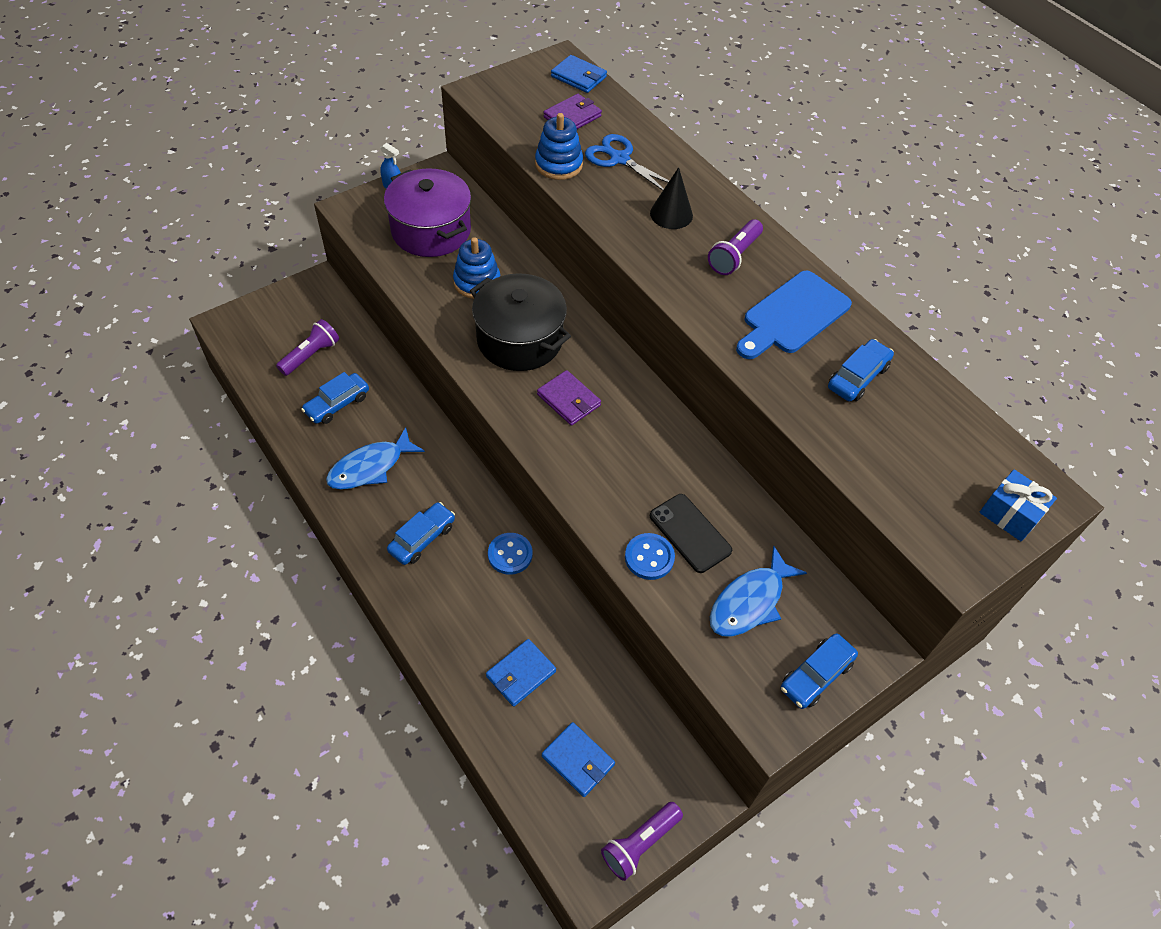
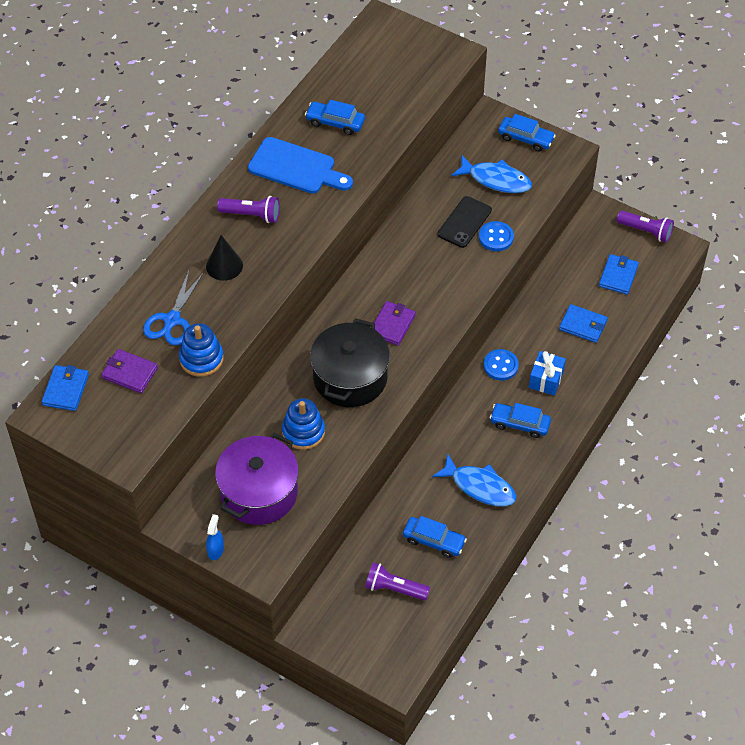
camera: 110 degrees left, 0 degrees up
(1010, 514) = (405, 36): blue gift -> blue gift (546, 379)

